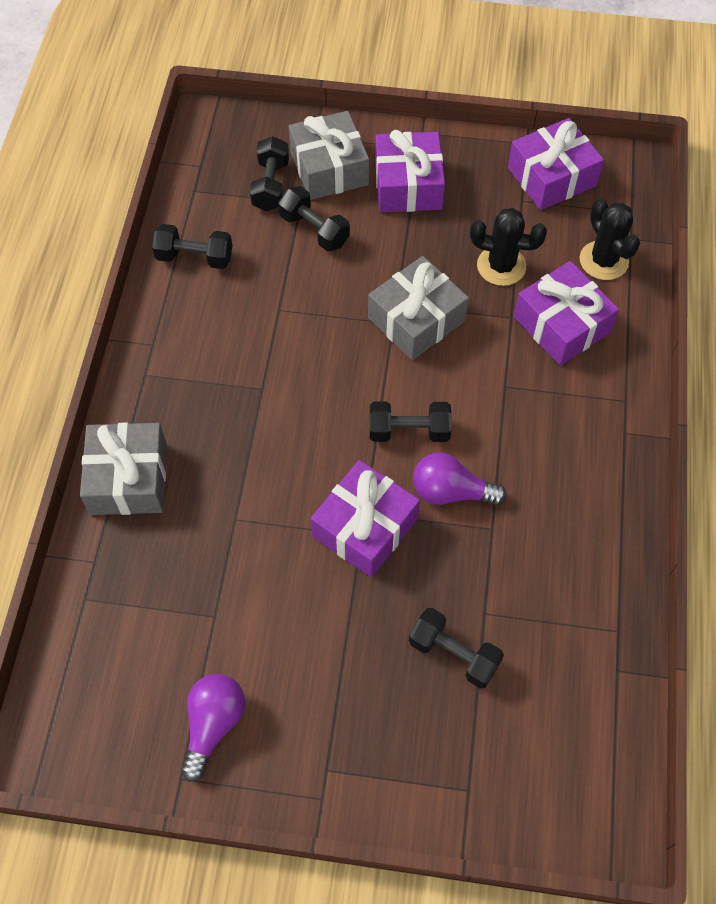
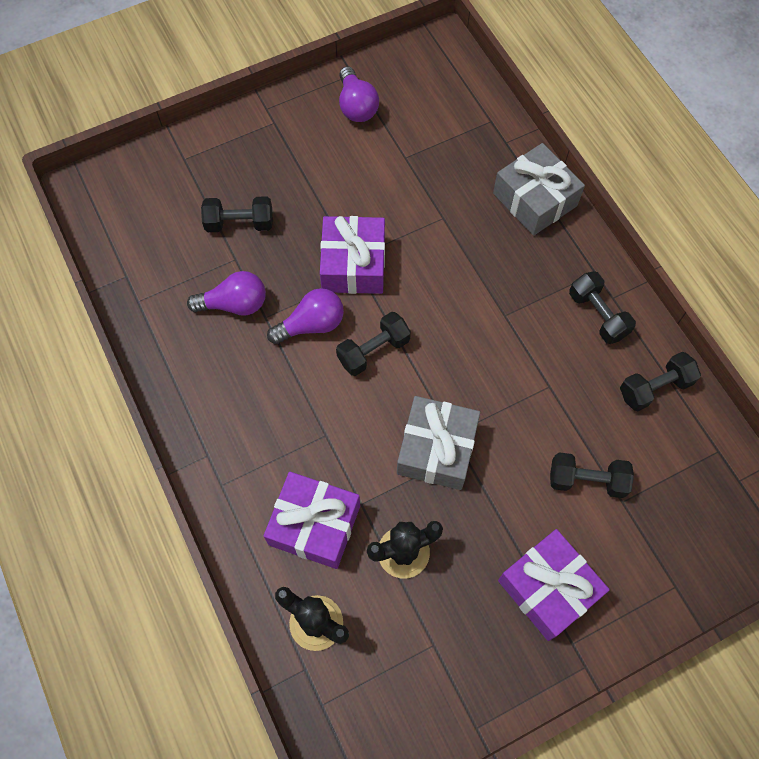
camera: 145 degrees right, 5 degrees up
(271, 185) = (663, 501): black dumbbell -> black dumbbell (597, 315)
(329, 168) = (631, 557): grey gift -> none
(515, 562) = (234, 304): none -> purple light bulb
(551, 177) = (424, 697): purple gift -> none

